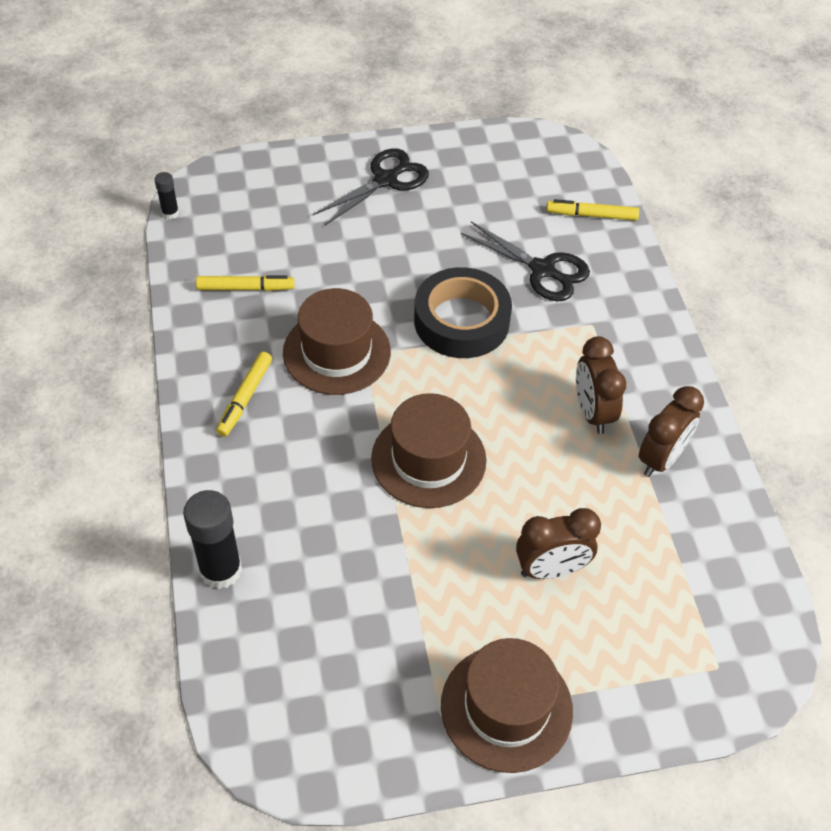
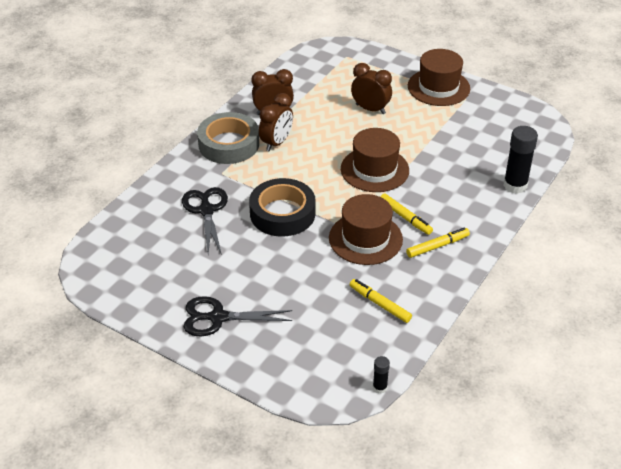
camera: 135 degrees left, 10 degrees down
(592, 215) = (137, 219): yellow marker -> yellow marker (405, 217)
(641, 369) = (229, 144): none -> grey tape

